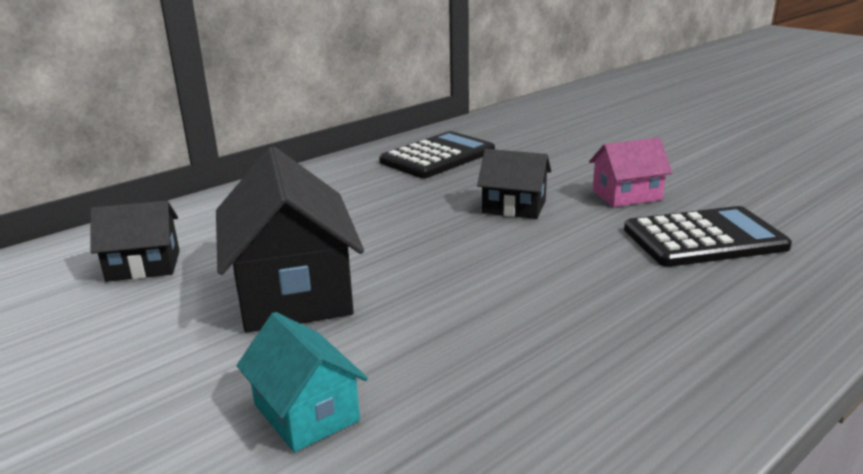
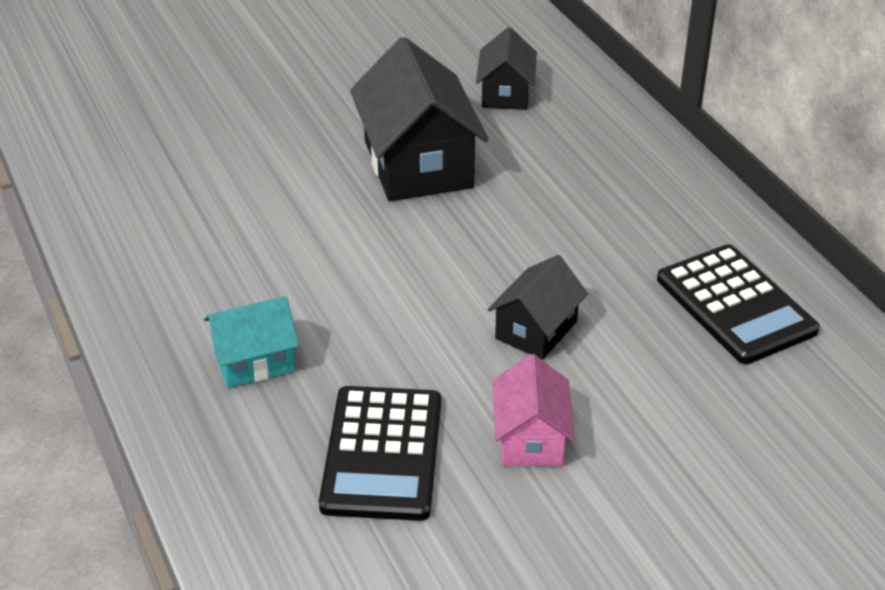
camera: 105 degrees right, 15 degrees up
(293, 292) = (418, 164): black house -> black house turned 75 degrees clockwise
(306, 412) = (257, 159): turquoise house -> turquoise house (254, 361)

